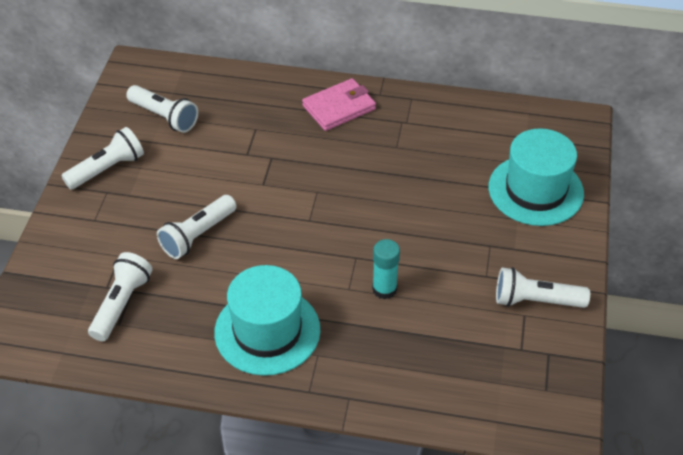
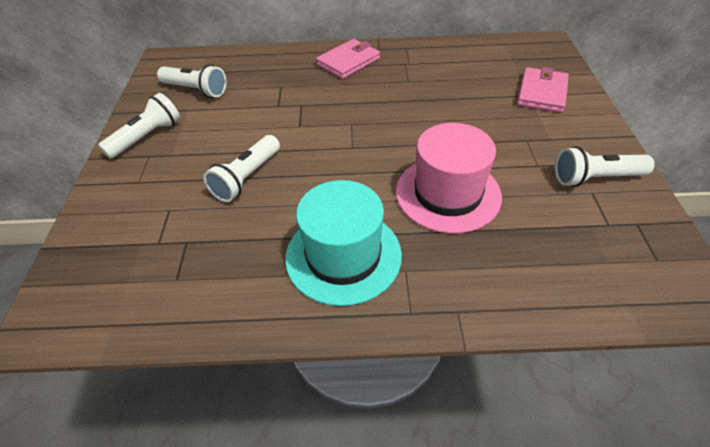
camera: 10 degrees left, 0 degrees up
(121, 304) = (176, 257): white flashlight -> none
(384, 289) = (448, 193): turquoise glue stick -> pink hat
(535, 190) = (542, 93): turquoise hat -> pink wallet

